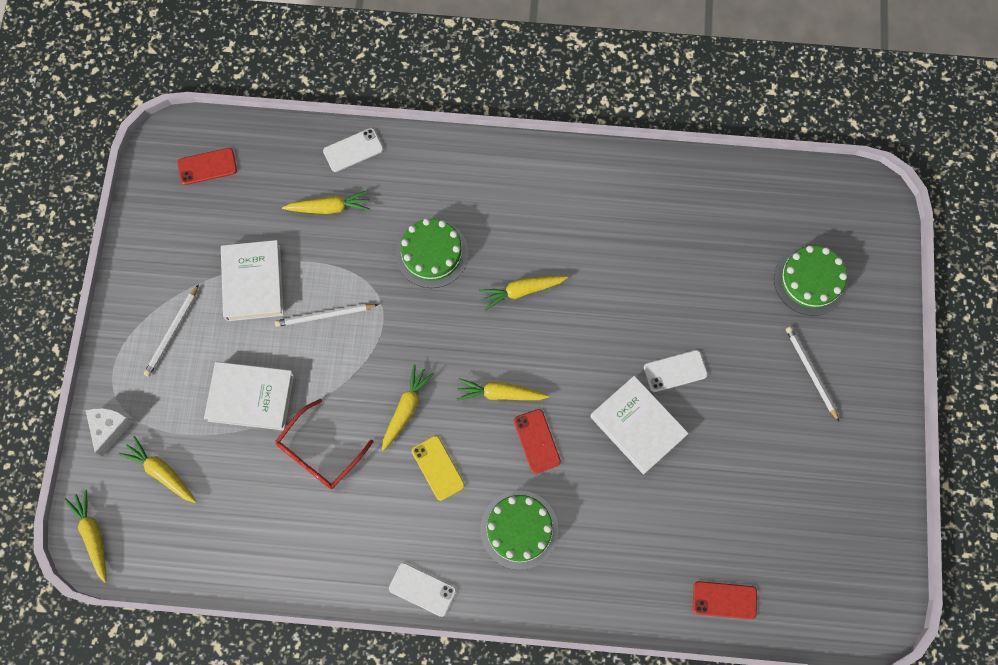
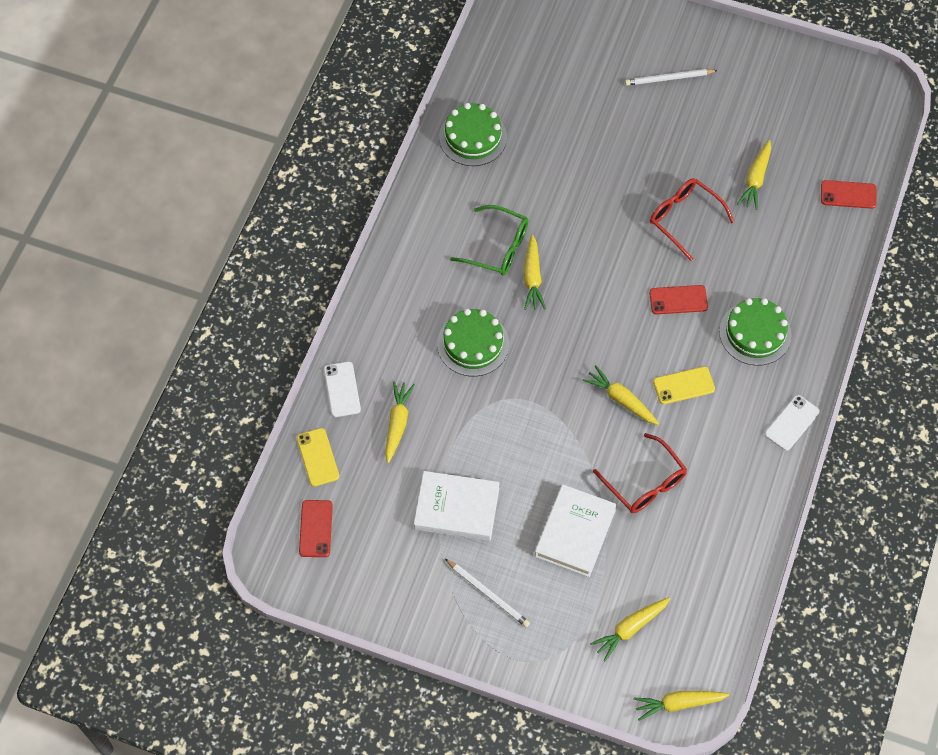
camera: 75 degrees left, 10 degrees down
(110, 428) = (573, 670): white cheese -> none
(278, 148) = (318, 457): none -> yellow phone
(325, 315) = (509, 450): white pencil -> none
(500, 393) = (626, 319): yellow carrot -> yellow carrot (755, 179)
(547, 250) = (498, 247): none -> green glasses
(637, 426) = (684, 218): white book -> red glasses
(675, 371) = (641, 177): white phone -> none
(724, 600) = (848, 194): red phone -> red phone turned 75 degrees clockwise
(810, 280) = (586, 55): green cake -> green cake (473, 137)

